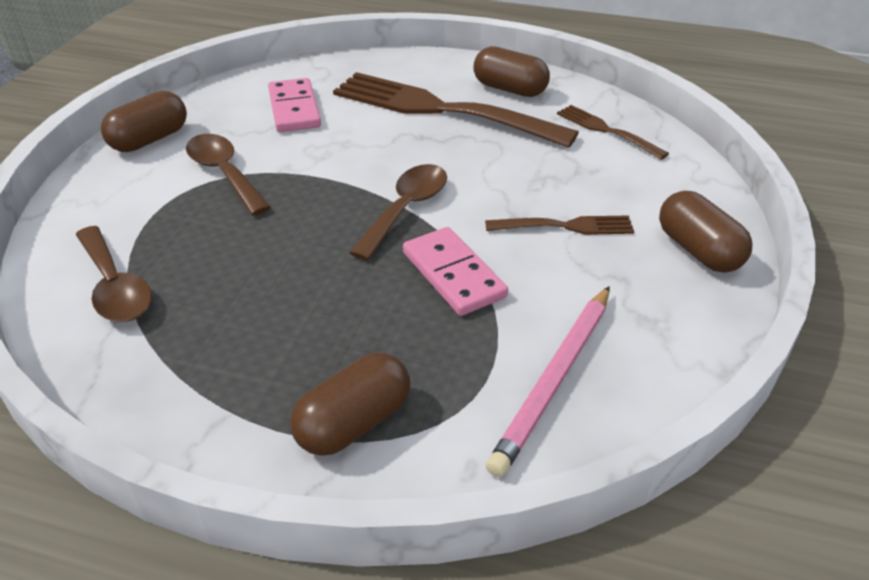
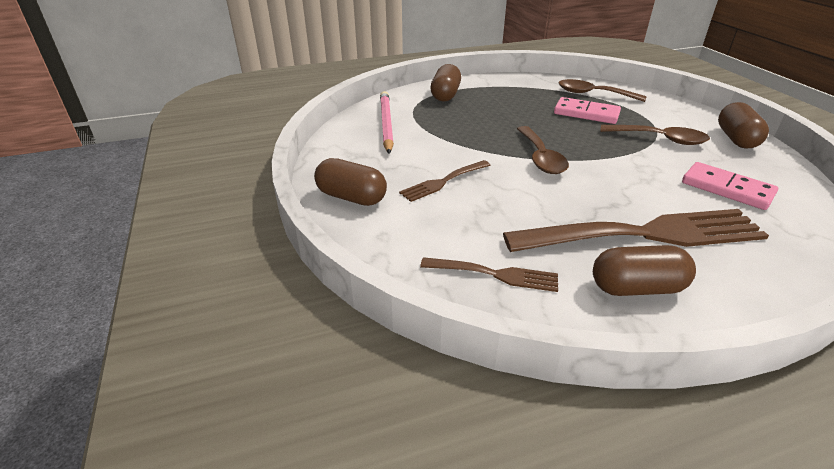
camera: 145 degrees right, 5 degrees down
(453, 274) = (472, 140): pink domino -> pink domino (586, 113)

